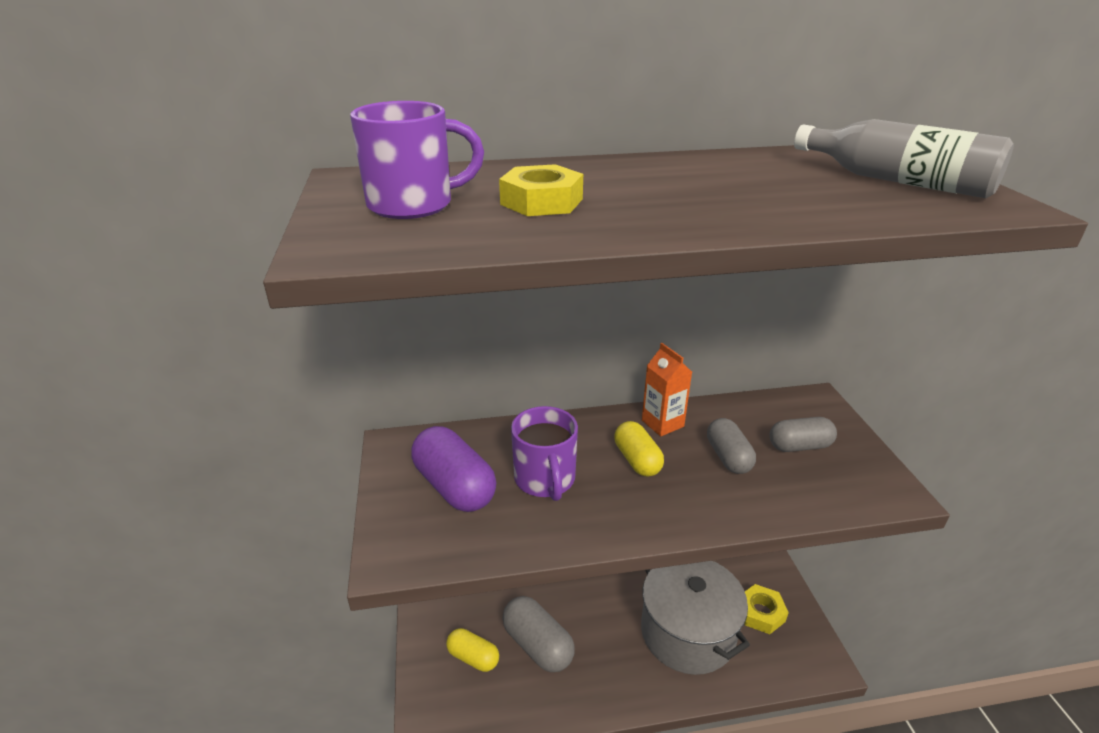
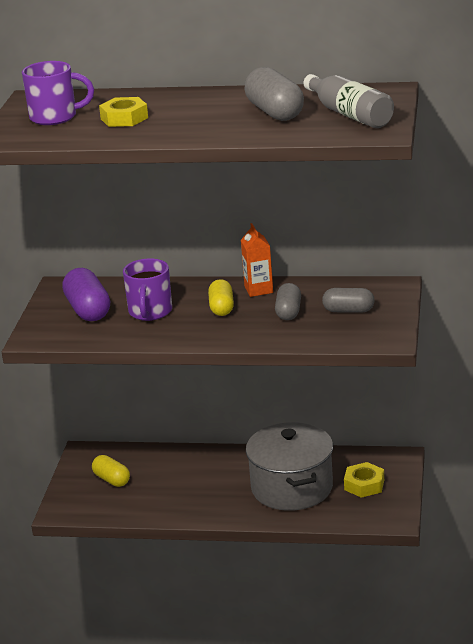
camera: 20 degrees right, 5 degrees down
(538, 645) = (165, 479): grey capsule -> grey capsule (275, 112)

